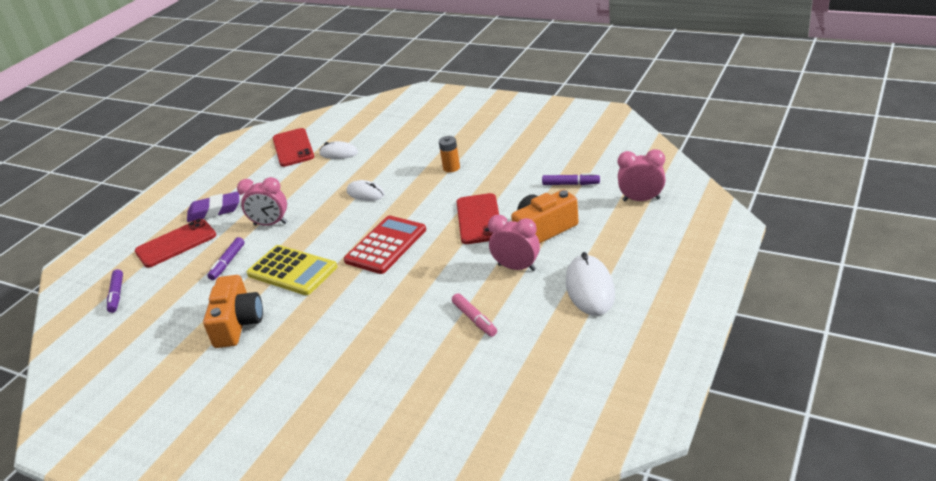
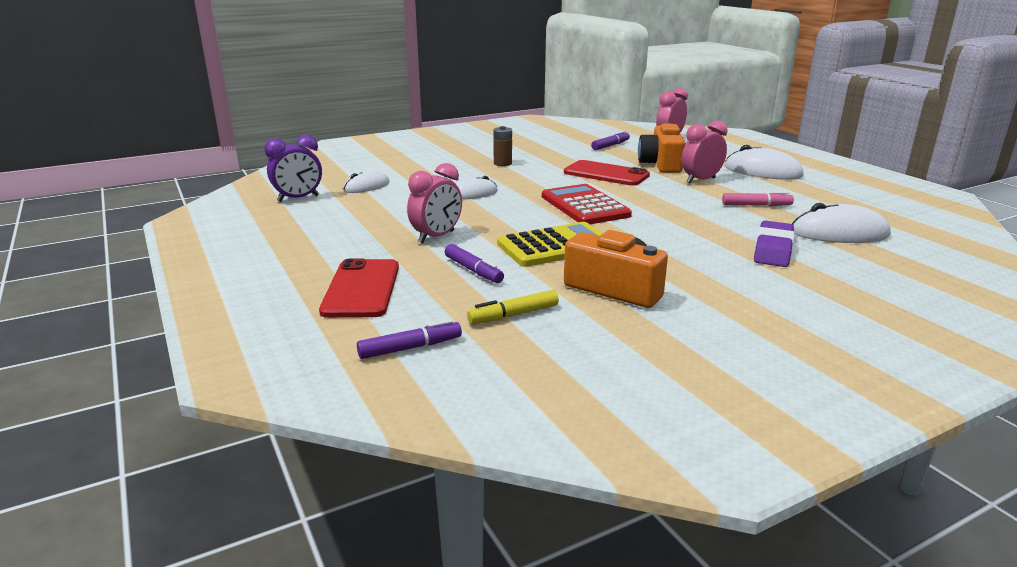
camera: 60 degrees left, 10 degrees down
(117, 295) = (410, 348): purple marker -> purple marker turned 45 degrees counterclockwise
(175, 306) = (514, 315): none -> yellow marker
(214, 211) = (335, 255): purple eraser -> purple eraser (773, 250)
(293, 148) = (298, 198): red phone -> purple clock
(442, 384) = (839, 233): none -> white mouse
(451, 168) = (502, 163): orange battery -> brown battery

